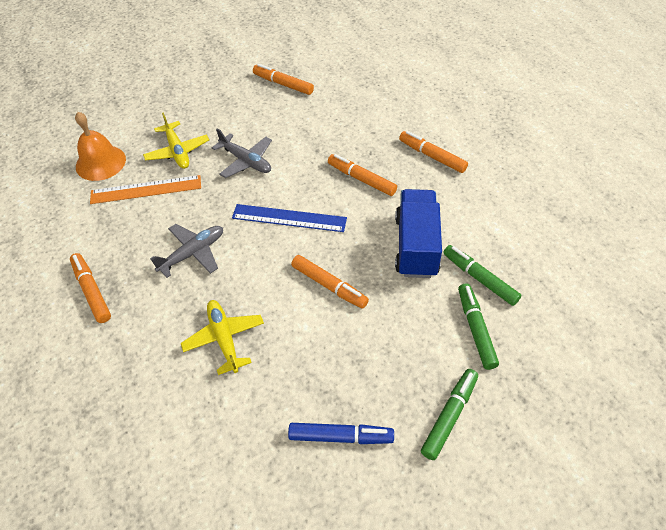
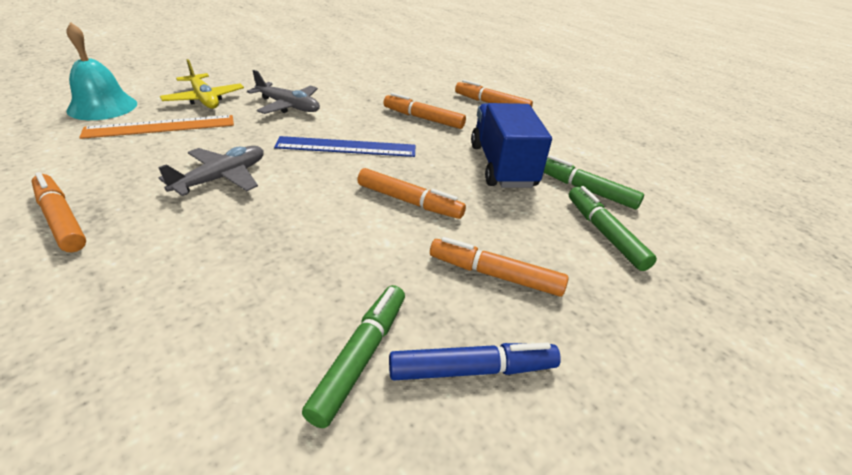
camera: 15 degrees left, 15 degrees down
(100, 162) = (102, 107): orange bell -> turquoise bell
(224, 338) = (269, 261): yellow plane -> none
(283, 84) = (324, 59): orange marker -> orange marker (495, 274)
(449, 416) = (619, 327): green marker -> green marker (361, 357)

